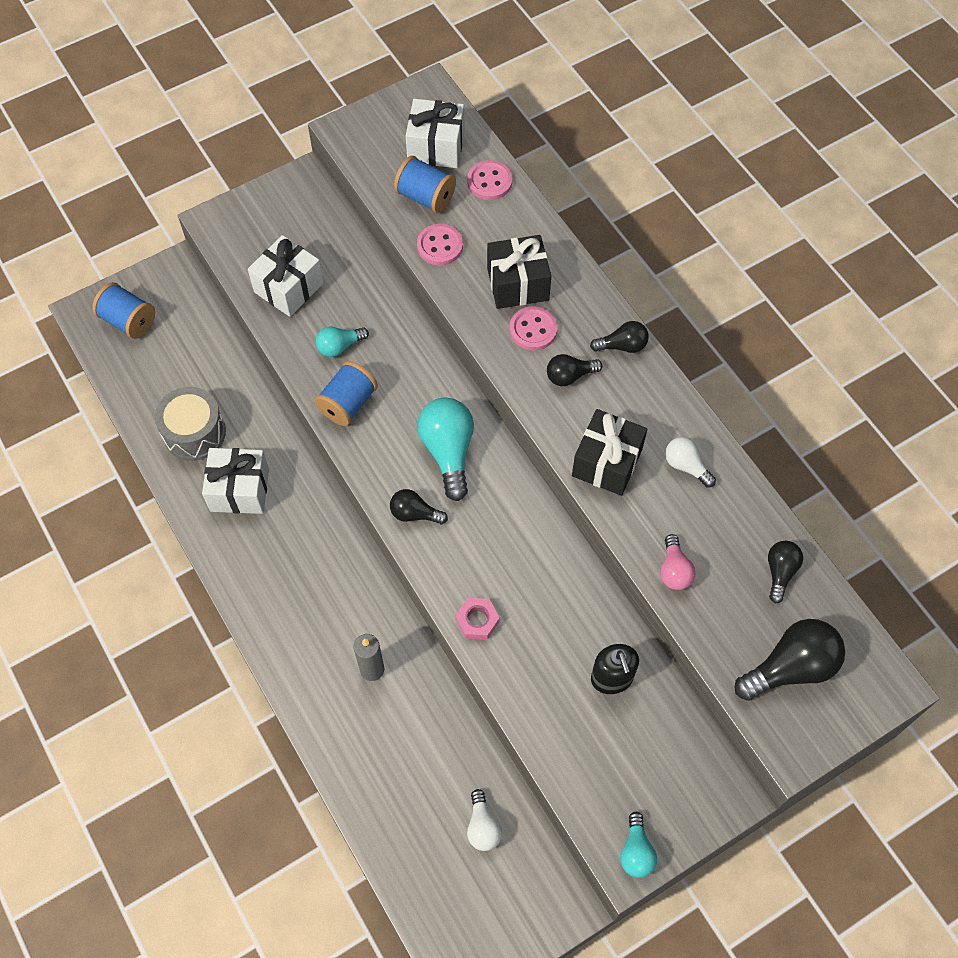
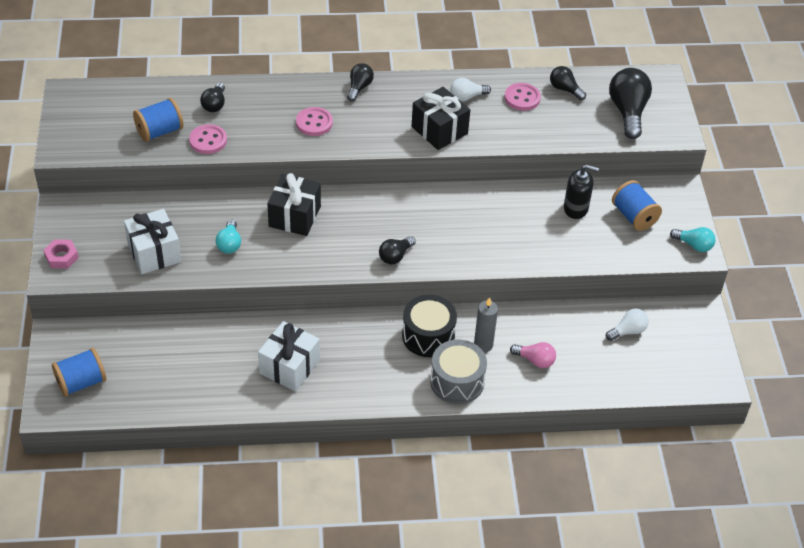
camera: 65 degrees left, 15 degrees down
(194, 433) = (219, 376): grey drum -> grey drum (457, 381)
(348, 403) = (281, 257): blue spool -> blue spool (634, 216)
(354, 605) = (428, 336): none -> black drum
(436, 147) = (121, 109): white gift -> none
(448, 452) = (360, 220): turquoise light bulb -> none
(477, 621) = (496, 256): pink nut -> pink nut (61, 257)
(482, 826) = (628, 331): white light bulb -> white light bulb turned 45 degrees counterclockwise
(489, 181) = (175, 95): pink button -> pink button (522, 98)
(518, 284) = (272, 115): black gift -> black gift (295, 216)
(569, 376) = (363, 120): black light bulb -> black light bulb (214, 104)
(674, 570) = (534, 132): pink light bulb -> pink light bulb (535, 360)

